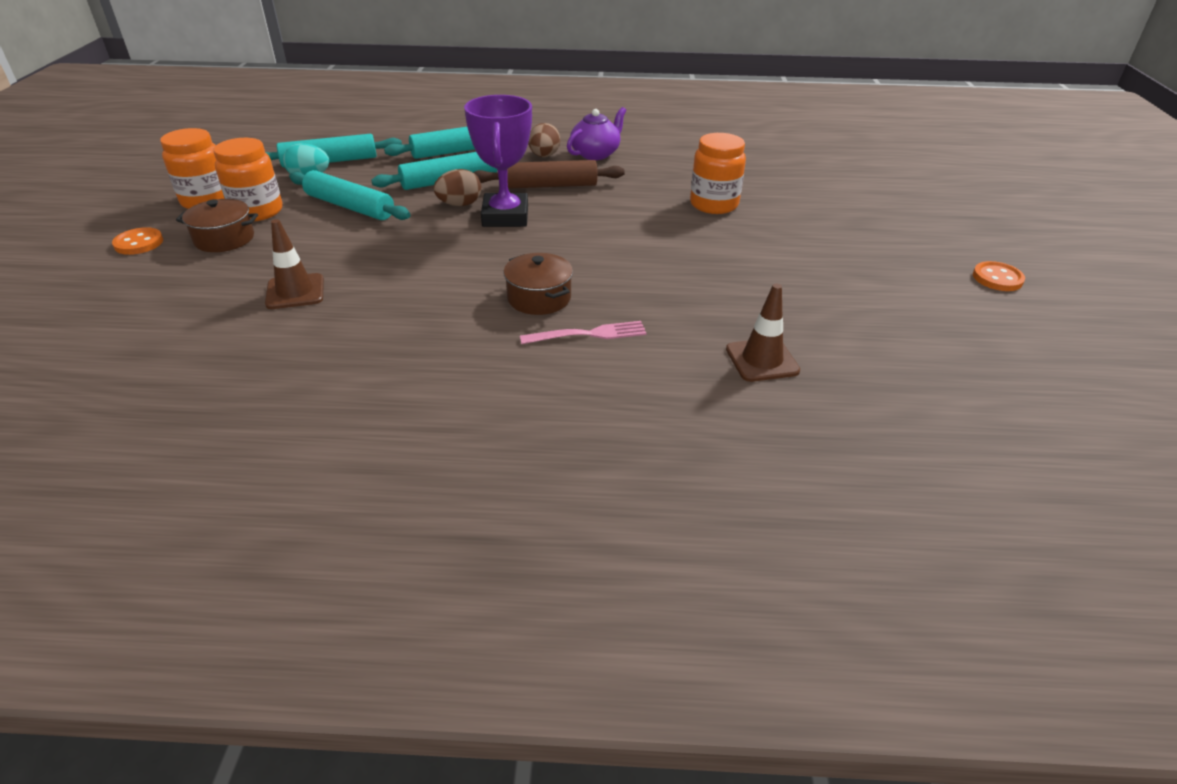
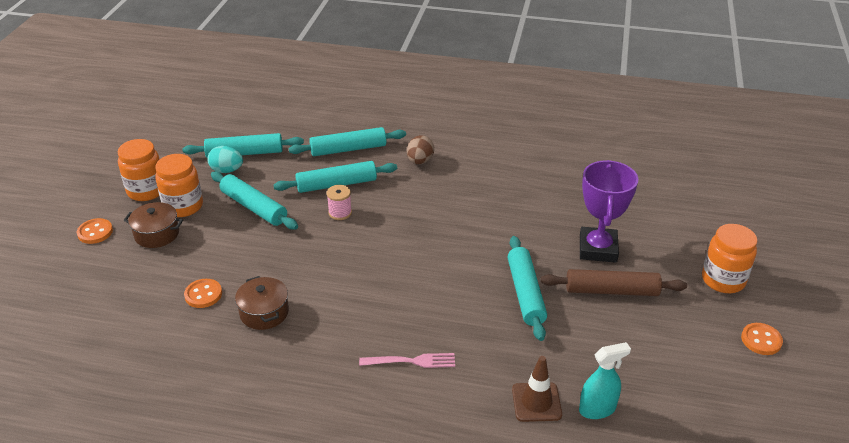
camera: 10 degrees right, 0 degrees up
(295, 292) = (203, 294): brown traffic cone -> orange button
(460, 204) = (340, 213): brown egg -> pink spool
(505, 216) = (373, 230): purple trophy -> purple trophy (598, 249)
(539, 298) = (382, 320): brown pot -> brown pot (264, 312)
(548, 185) = (415, 197): brown rolling pin -> brown rolling pin (611, 290)
(596, 154) = (464, 162): purple teapot -> none
(708, 259) = (525, 293): none -> turquoise rolling pin
(714, 204) = (548, 232): orange jar -> orange jar (723, 280)
(840, 359) = (597, 409): none -> turquoise spray bottle

